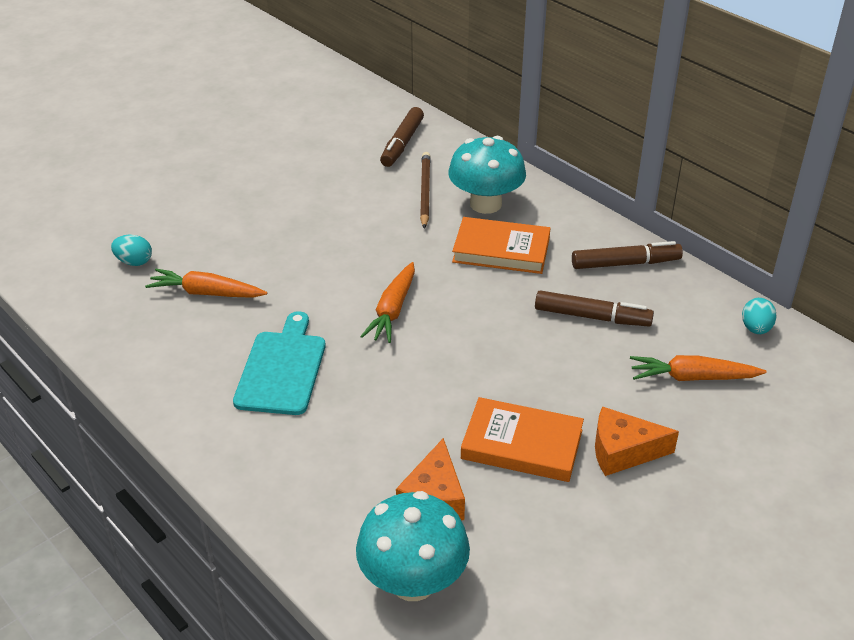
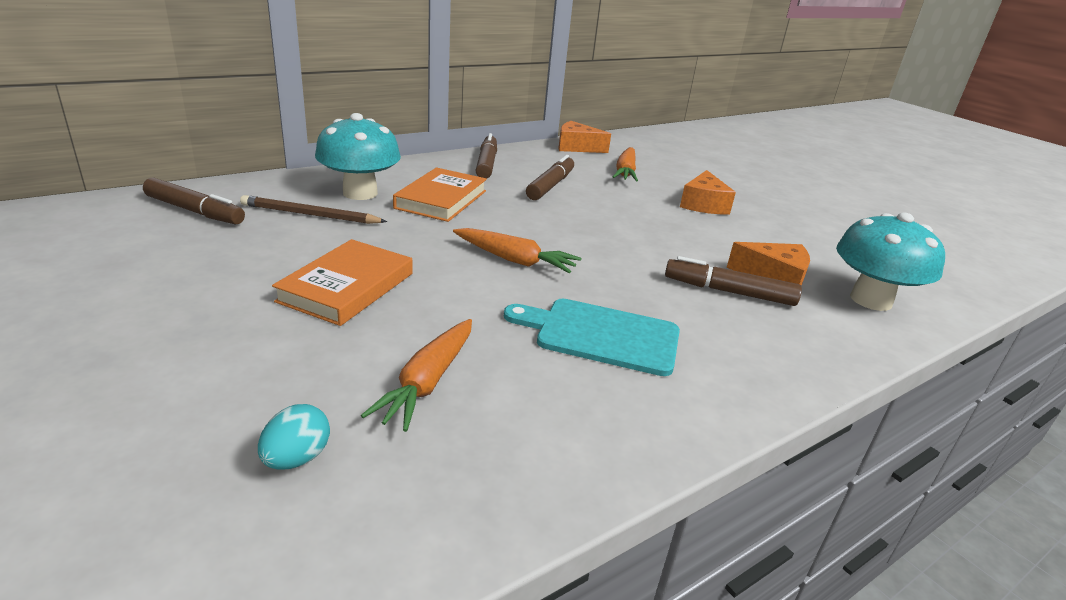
camera: 85 degrees left, 10 degrees down
(386, 456) = (729, 292): none -> brown marker
(522, 444) = (703, 235): orange book -> orange book (347, 287)
(755, 329) = (576, 147): turquoise egg -> orange cheese

